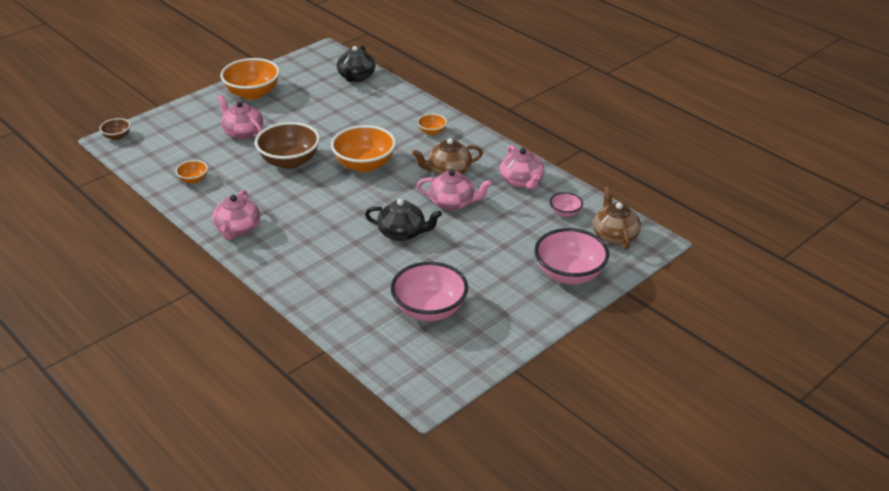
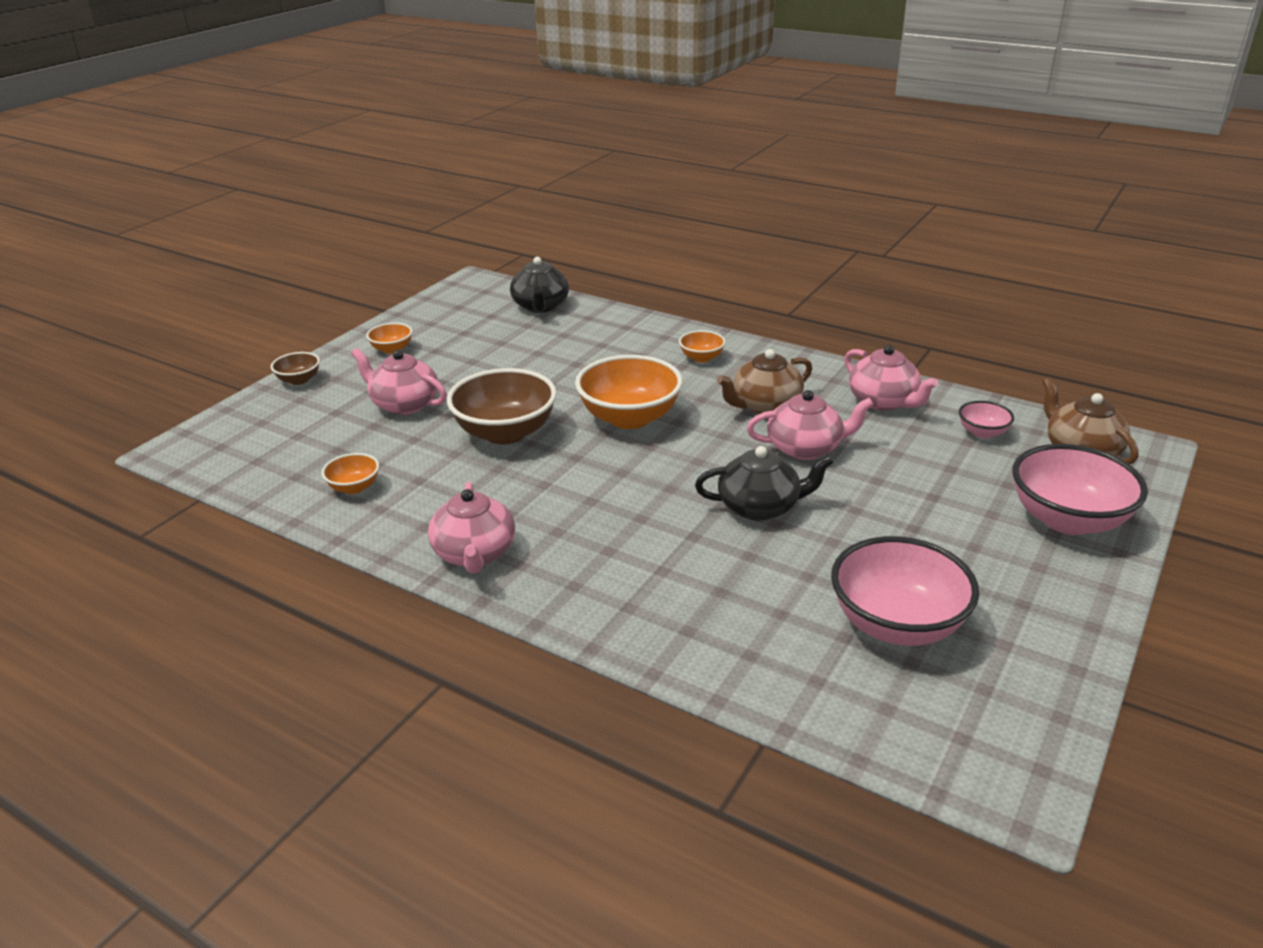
camera: 15 degrees left, 5 degrees down
(117, 136) = (186, 444): brown bowl -> brown bowl (299, 380)
(252, 93) = (392, 349): orange bowl -> orange bowl, size x0.48

